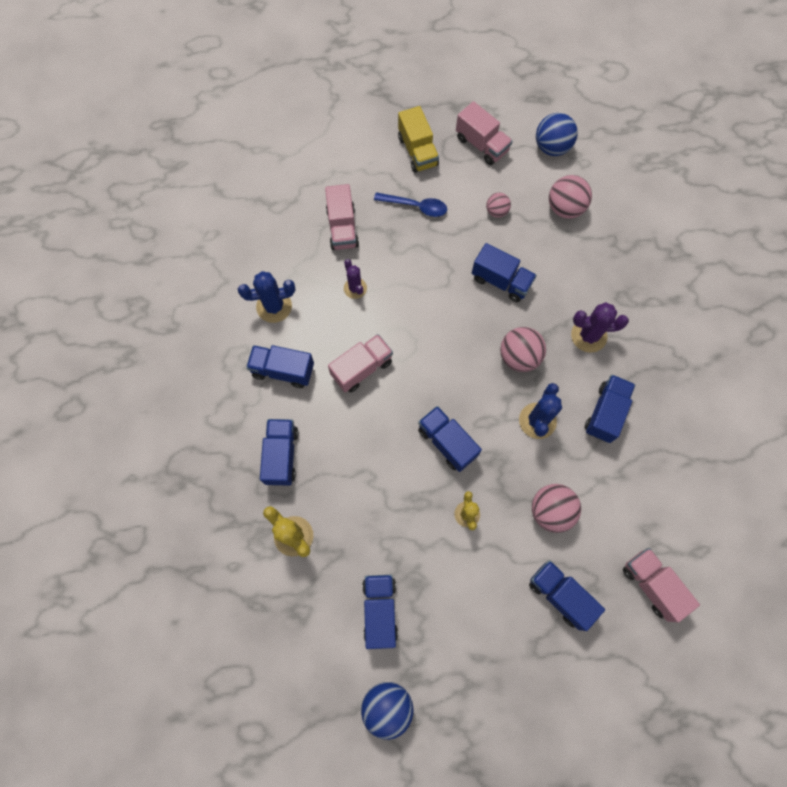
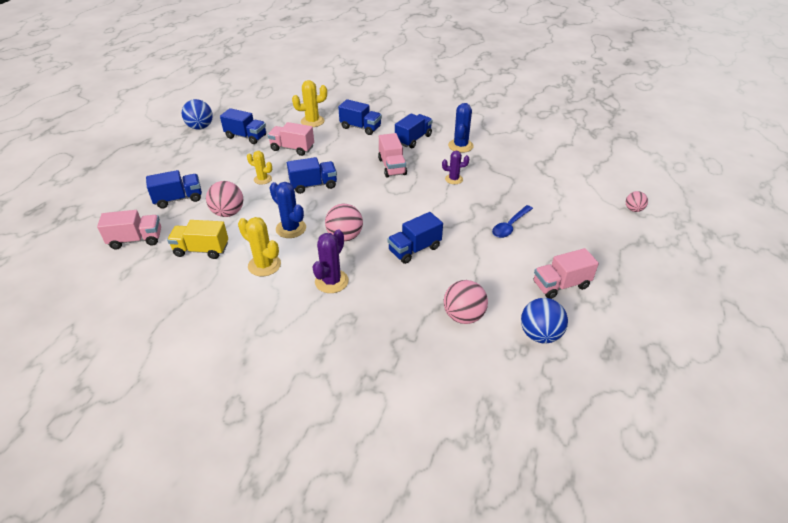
camera: 115 degrees right, 30 degrees down
(342, 228) = (508, 186): pink truck -> pink truck (292, 148)
(418, 151) = (567, 243): yellow truck -> yellow truck (201, 250)
(496, 211) = (482, 269): pink ball -> pink ball (633, 209)
(605, 413) = (264, 265): blue truck -> yellow cactus

